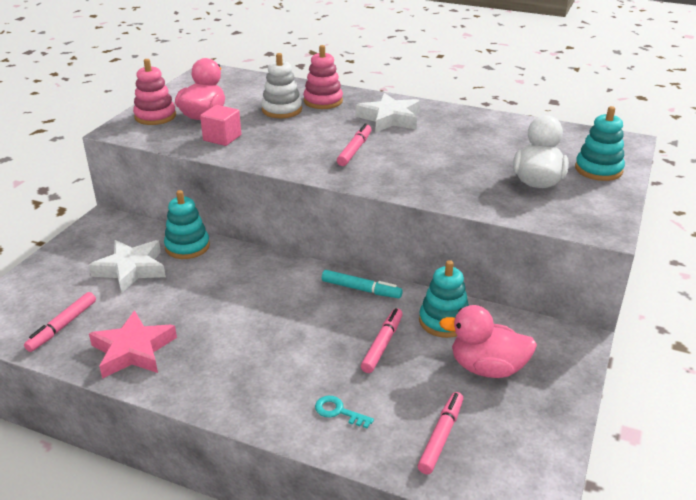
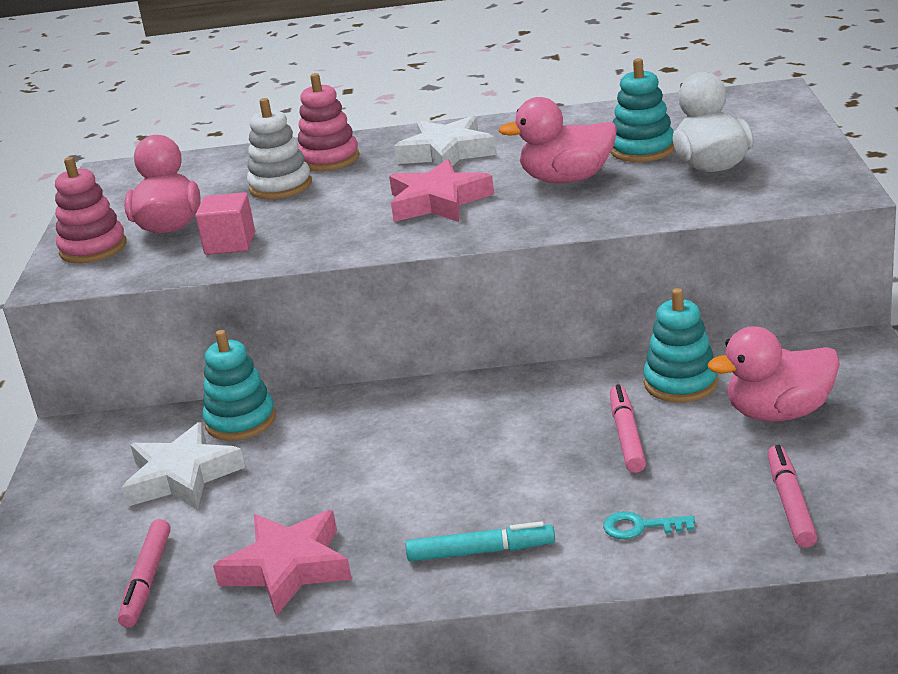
camera: 20 degrees left, 5 degrees down
(354, 150) = (438, 201): pink marker -> pink star
(361, 289) = (540, 386): turquoise marker -> turquoise marker (481, 551)
(441, 160) = (567, 179): none -> pink duck
(598, 169) = (770, 132): turquoise stacking toy -> turquoise stacking toy (642, 149)

